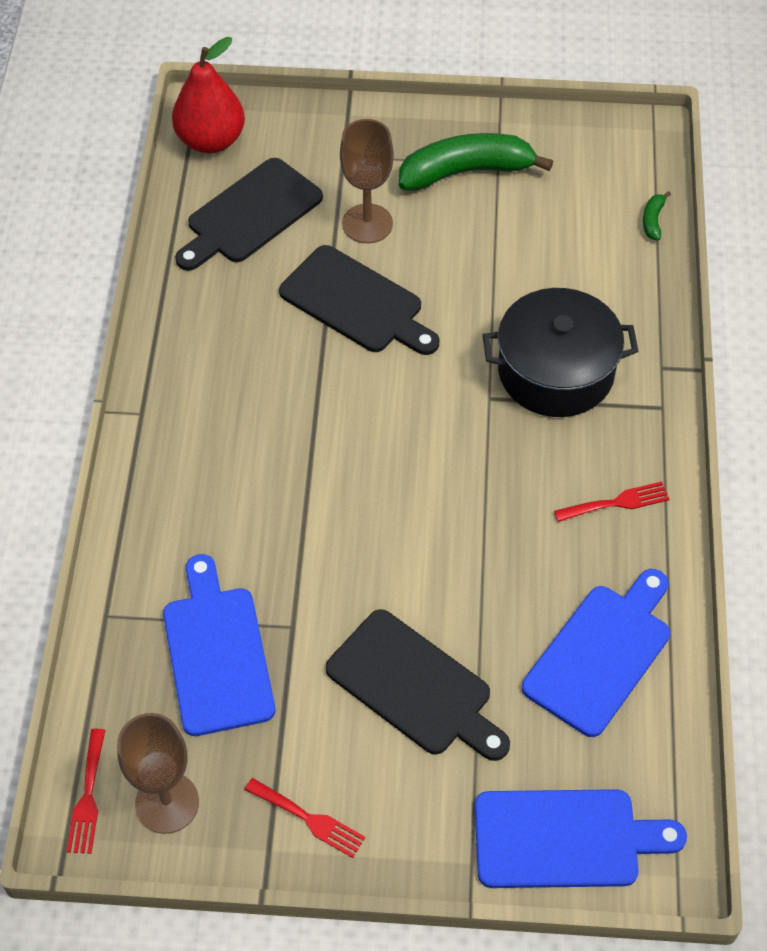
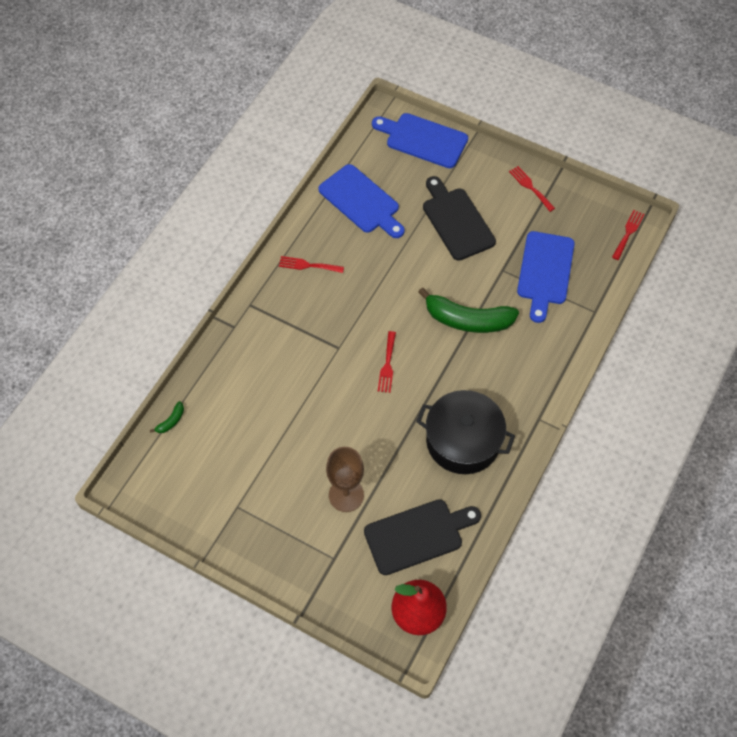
camera: 155 degrees left, 5 degrees up
(167, 803) = (592, 217): brown goblet -> none
(356, 303) = (382, 439): black cutting board -> none
(402, 401) = (387, 365): none -> red fork
(466, 172) = (261, 508): green banana -> green banana (467, 320)
(555, 371) = (293, 348): black pot -> black pot (463, 441)
(601, 654) = (361, 201): blue cutting board -> blue cutting board turned 105 degrees counterclockwise

